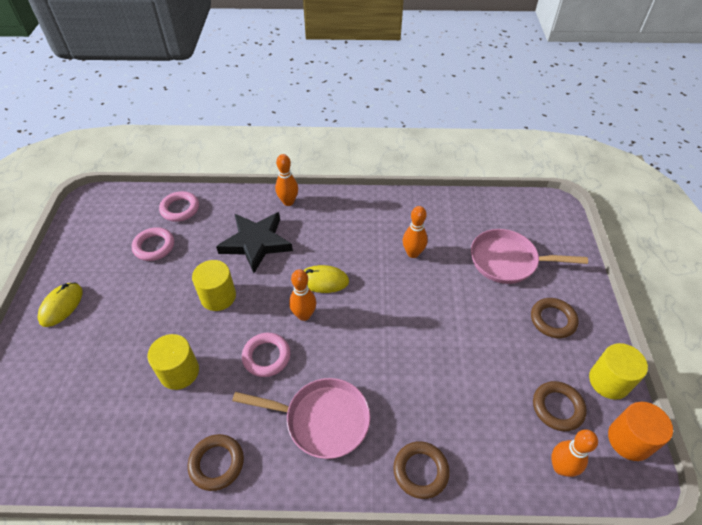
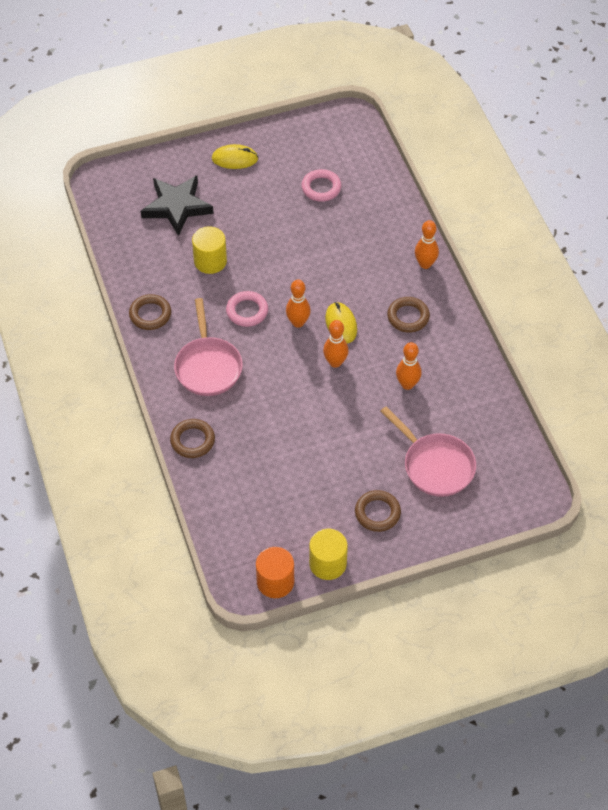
camera: 70 degrees right, 5 degrees up
(180, 209) = (373, 185): pink ring -> none
(218, 296) = (289, 256): yellow cylinder -> none
(256, 243) = (361, 259): black star -> black star (177, 207)
(507, 261) = (435, 465): pink pan -> pink pan turned 150 degrees clockwise
(557, 407) = (284, 526): brown ring -> brown ring (408, 317)
(560, 467) = (231, 534): orange bowling pin -> orange bowling pin (335, 362)

